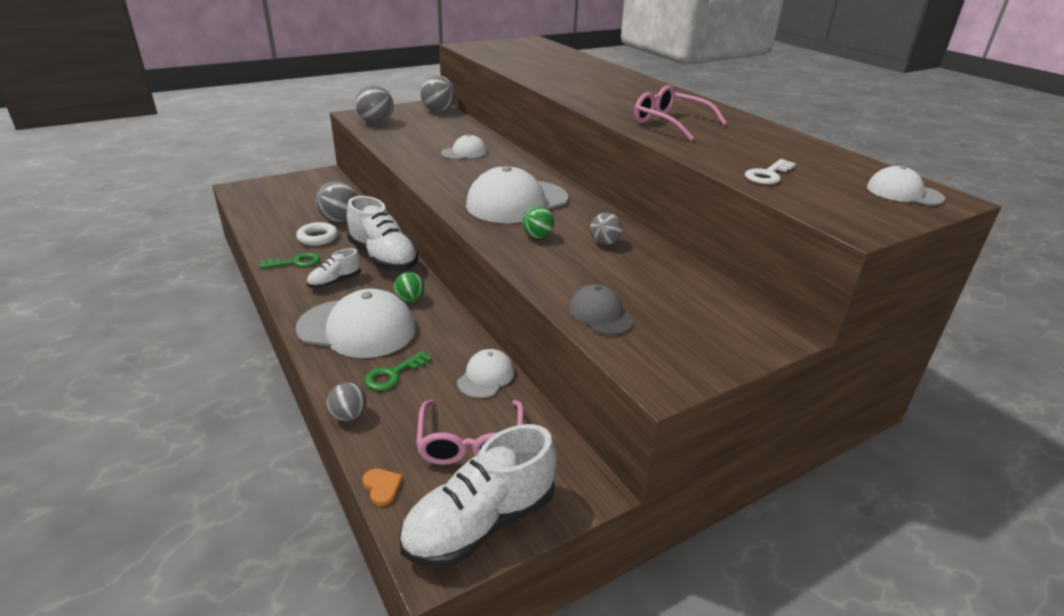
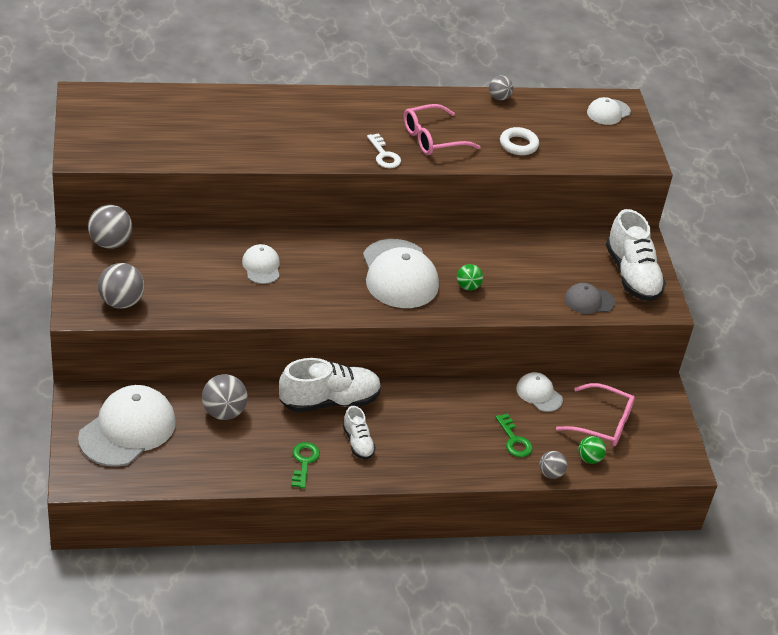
camera: 70 degrees left, 10 degrees up
(317, 238) = (258, 437): white ring -> white ring (518, 145)
(357, 328) = (443, 445): white cap -> white cap (127, 429)
(382, 487) = (624, 473): orange heart -> none
(410, 299) = (413, 403): green ball -> green ball (589, 458)
(480, 523) = (668, 440): white shoe -> white shoe (632, 275)
(604, 243) = (495, 257): grey ball -> grey ball (499, 97)
(768, 175) = (557, 149): white key -> white key (384, 155)

